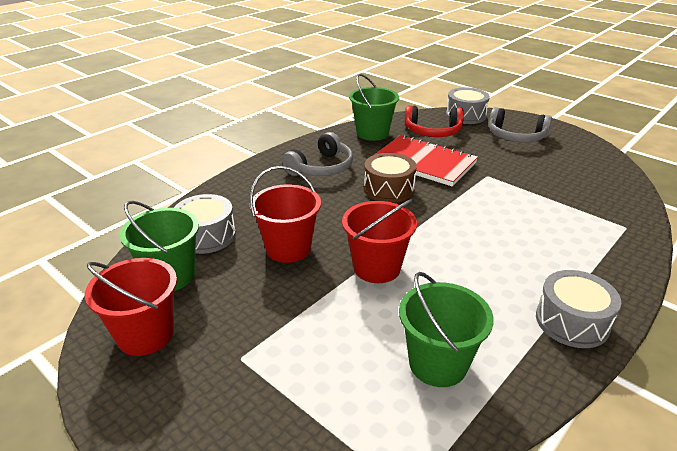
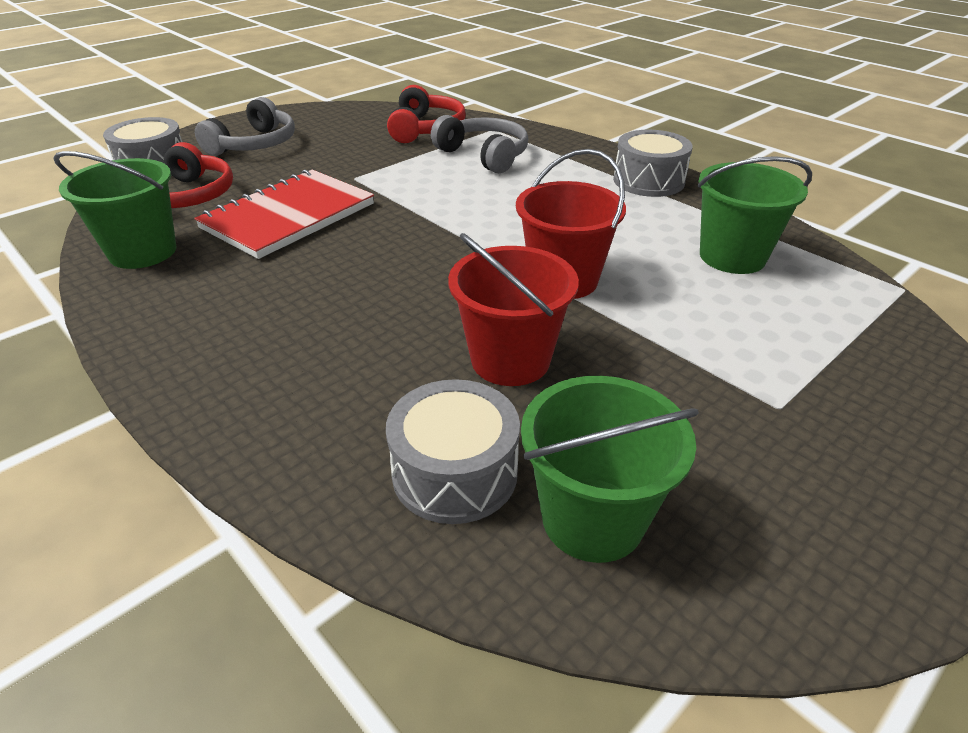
camera: 85 degrees left, 5 degrees up
(145, 335) = (768, 534): red bucket -> none
(321, 167) = (244, 315): grey headphones -> grey headphones (484, 155)
(388, 189) = (356, 253): brown drum -> none
(597, 194) = (425, 129): none -> red headphones

